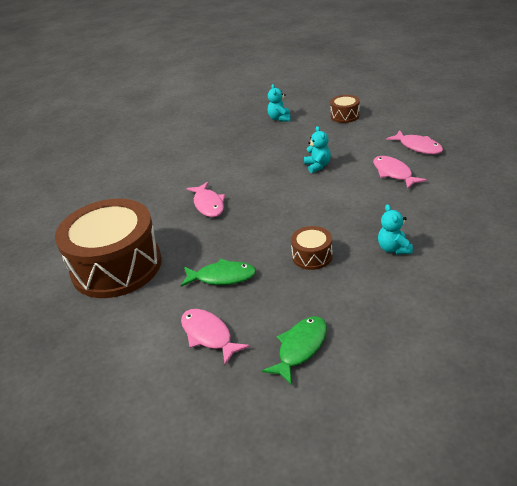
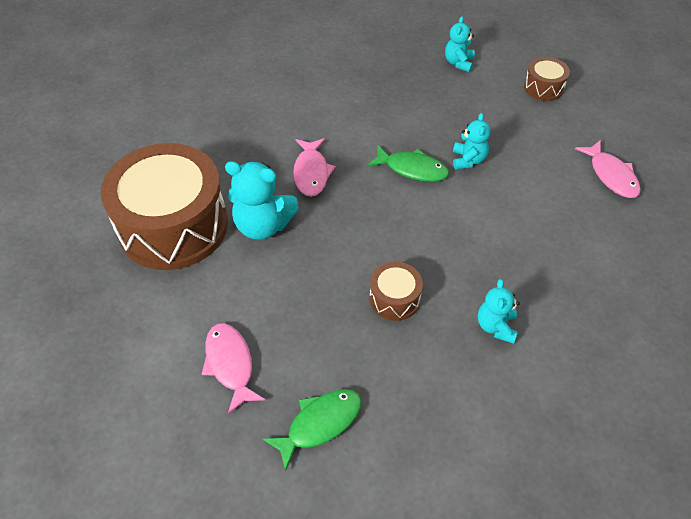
camera: 15 degrees right, 15 degrees up
(188, 245) = (263, 225): none -> turquoise teddy bear
(222, 277) = (280, 288): green fish -> green fish (412, 169)
(393, 173) = (557, 208): pink fish -> none

